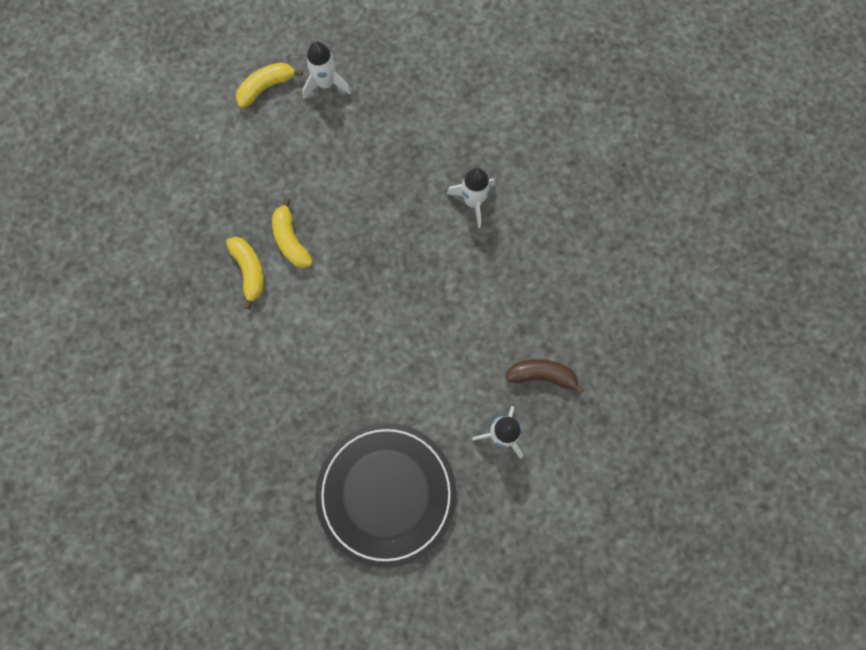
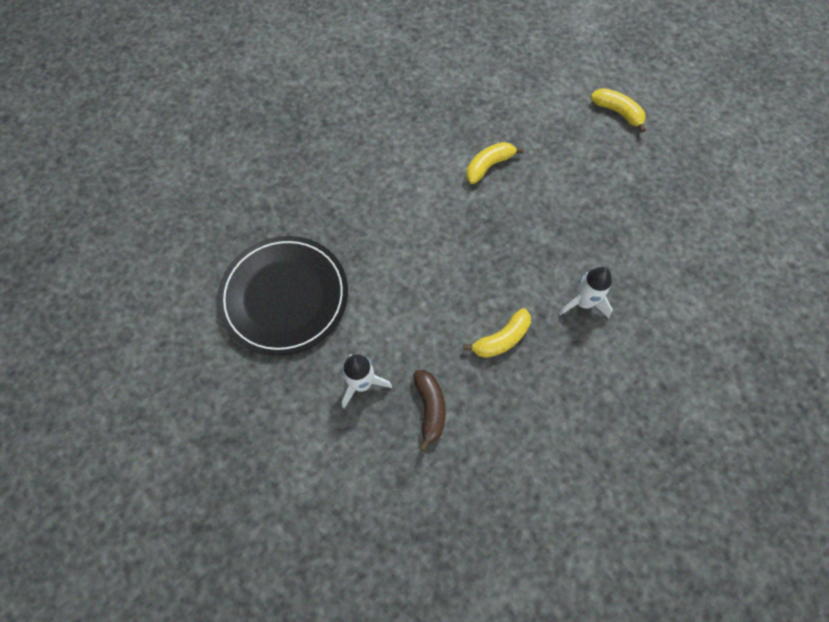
camera: 75 degrees right, 10 degrees down
(249, 271) = (451, 144): yellow banana -> yellow banana (501, 339)
(326, 83) = (643, 154): white rocket -> none

